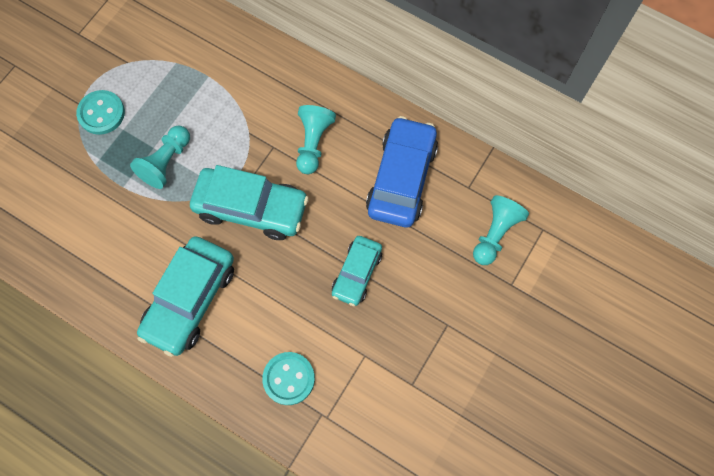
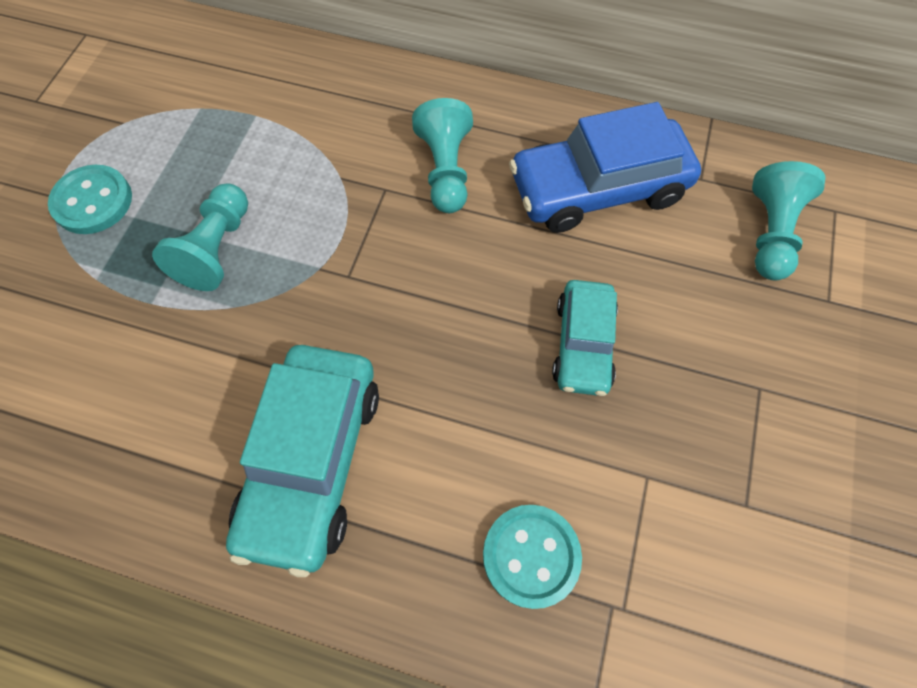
camera: 15 degrees left, 5 degrees down
(251, 208) = (377, 285): turquoise car -> none
(401, 178) = (598, 188): blue car -> blue car turned 105 degrees counterclockwise

